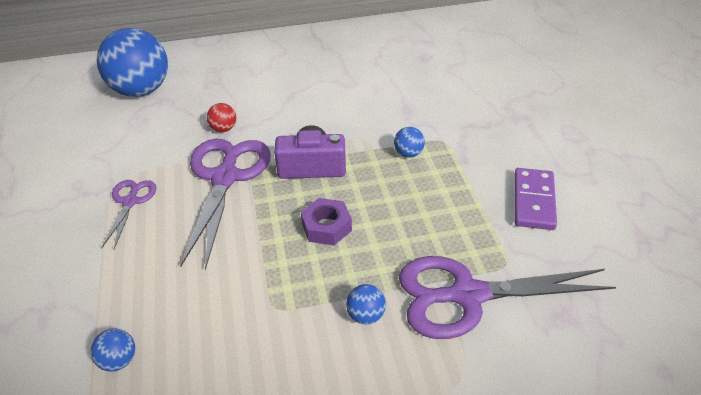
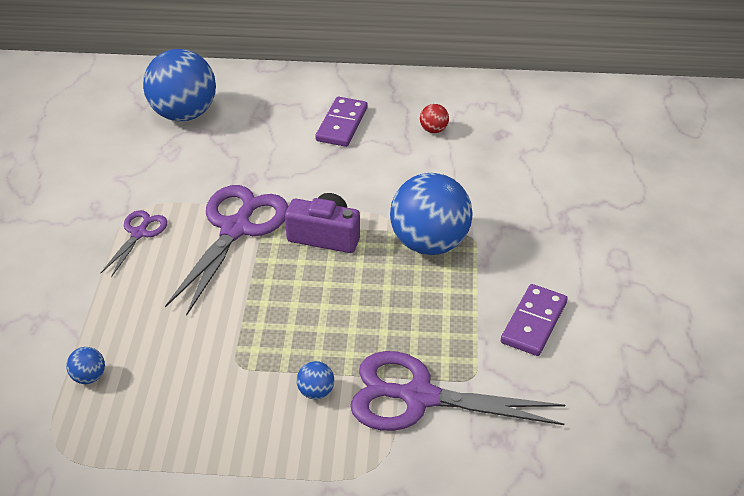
camera: 15 degrees right, 0 degrees up
(223, 129) = (252, 175): red ball -> red ball (433, 130)
(287, 73) = (341, 124): none -> purple domino
(326, 227) = (314, 301): purple nut -> none
(408, 154) = (429, 243): blue ball -> blue ball, size x2.45

